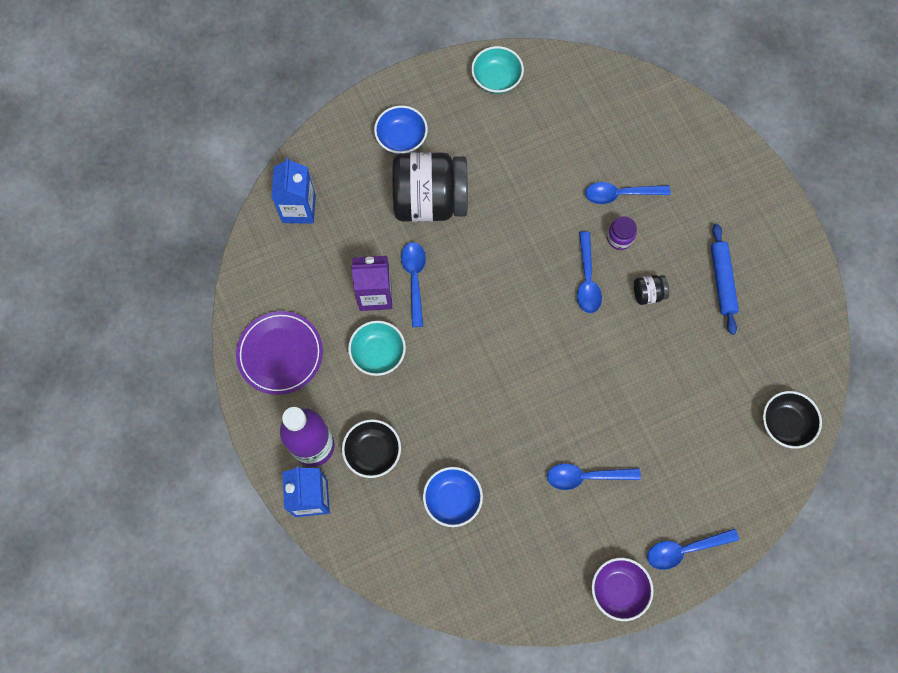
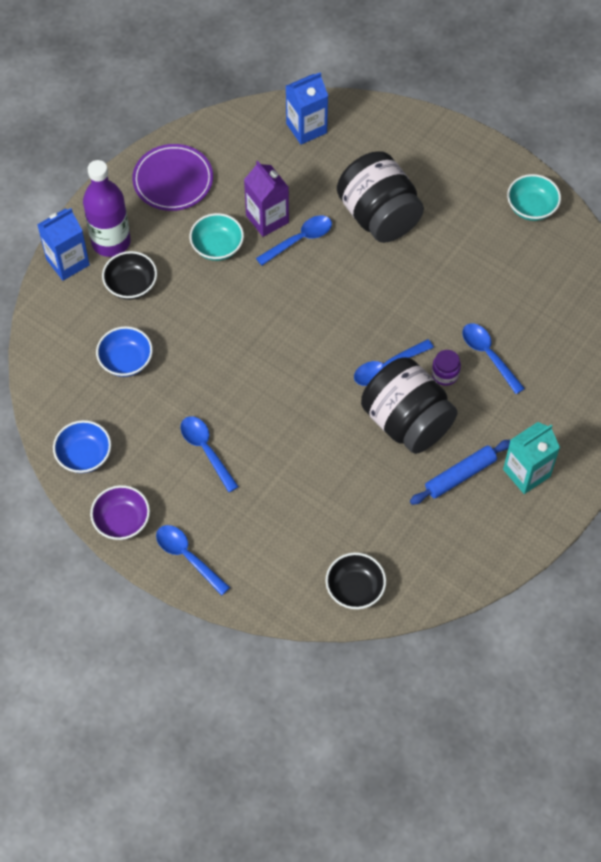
camera: 60 degrees right, 10 degrees down
(401, 138) = (422, 166): blue bowl -> blue bowl (84, 455)
(648, 294) = (406, 421): black jar -> black jar, size x2.48
(746, 229) = (526, 473): none -> turquoise carton

